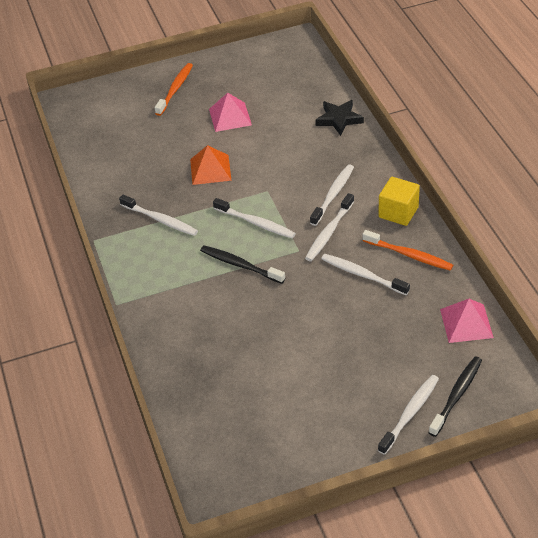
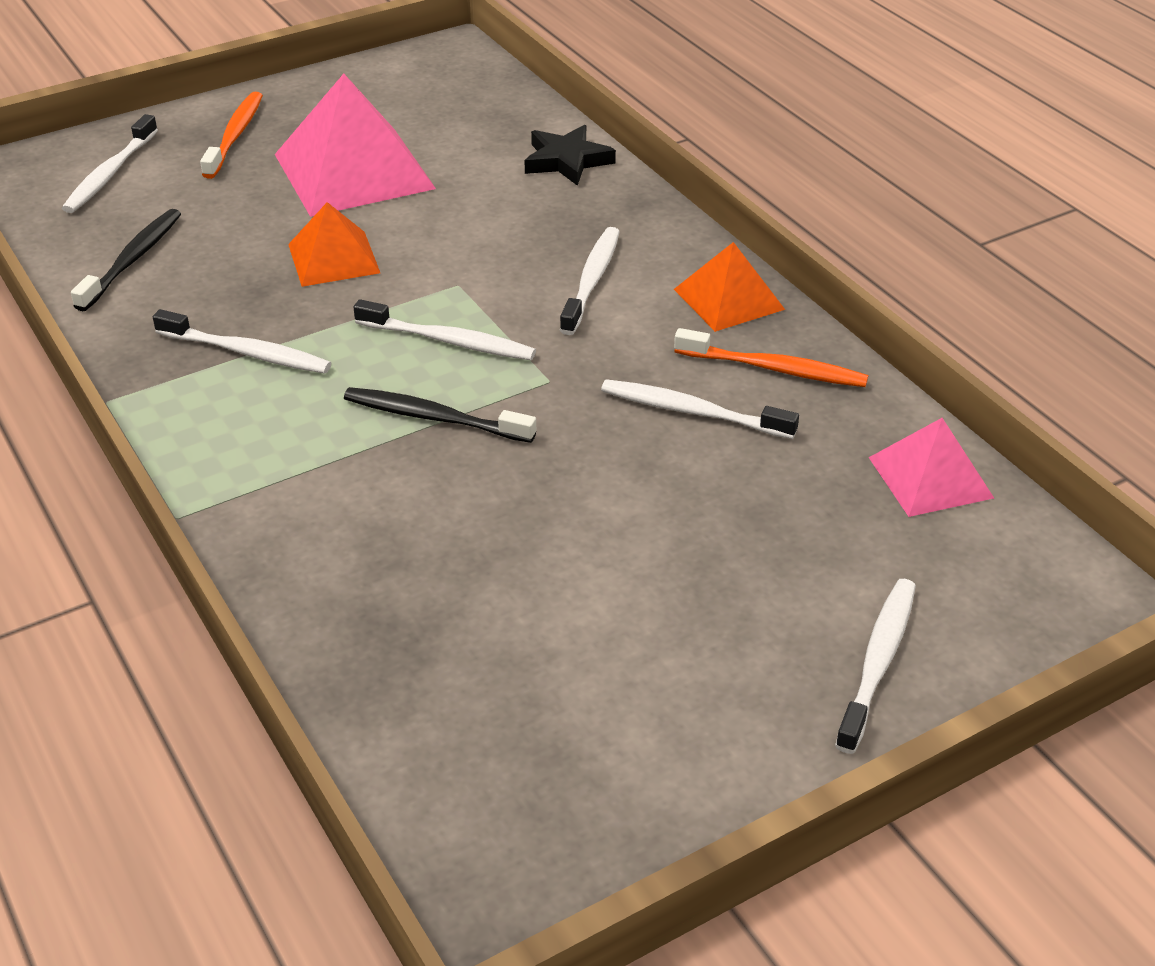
camera: 15 degrees left, 5 degrees down
(230, 117) = (353, 171): pink pyramid -> pink pyramid, size x1.76
(329, 232) = (602, 344): white toothbrush -> white toothbrush (110, 174)
(398, 212) = (728, 299): yellow cube -> orange pyramid
(456, 395) = (962, 615): black toothbrush -> black toothbrush (132, 260)

